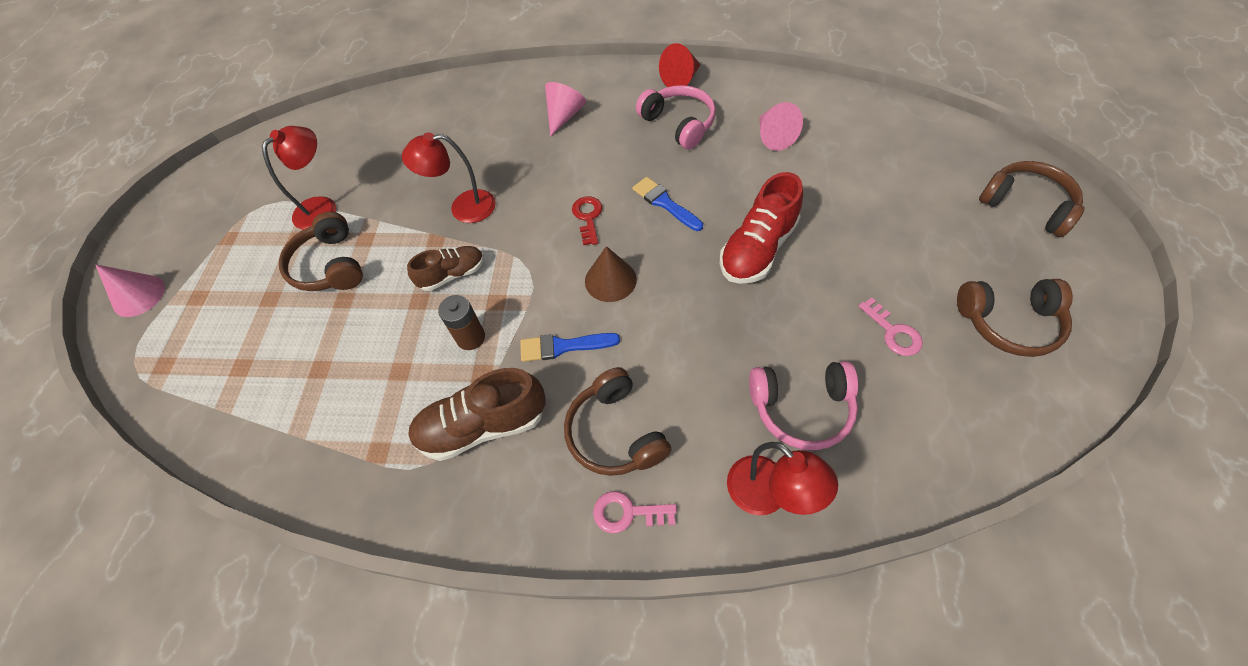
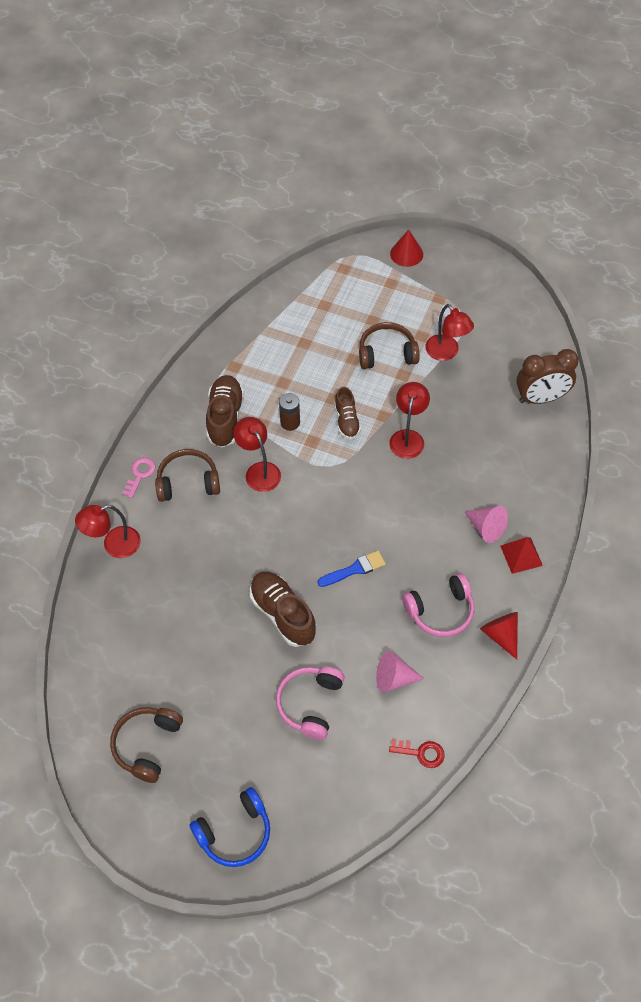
camera: 105 degrees right, 0 degrees up
(138, 295) = (406, 254): pink cone -> red cone
(381, 115) = (541, 398): none -> brown clock
(563, 346) = (259, 471): blue brush -> red lamp
(586, 86) = (521, 555): none -> red pyramid
(588, 217) = (363, 514): red key -> red key (421, 753)
(610, 280) = (299, 512): brown cone -> none
(757, 249) = (283, 614): red shoe -> brown shoe
(801, 409) = (153, 585): pink headphones -> pink headphones (310, 704)
(893, 332) = (176, 666): pink key -> none
(1026, 205) = (235, 833): brown headphones -> blue headphones

